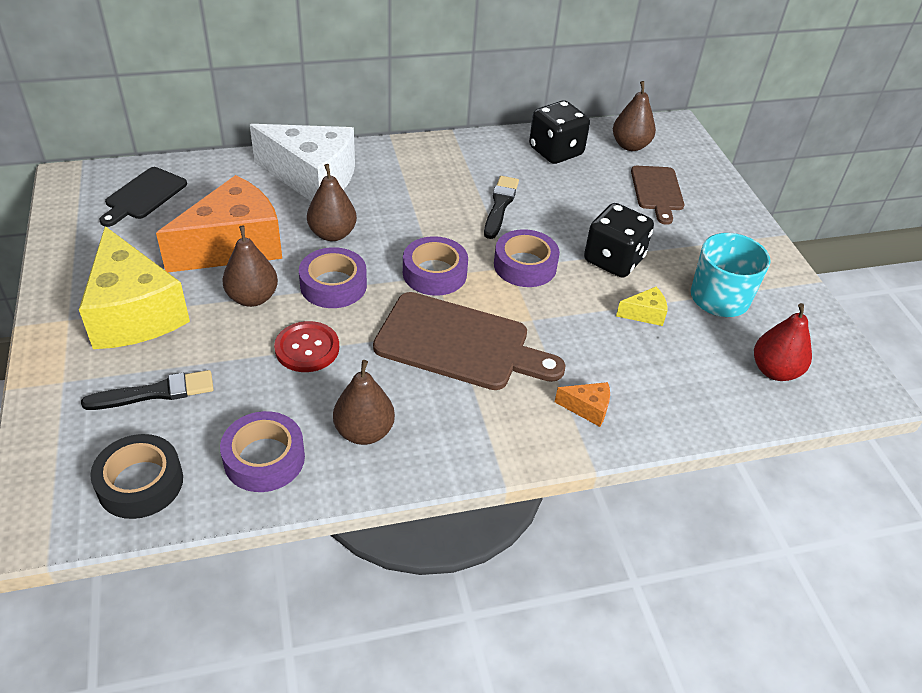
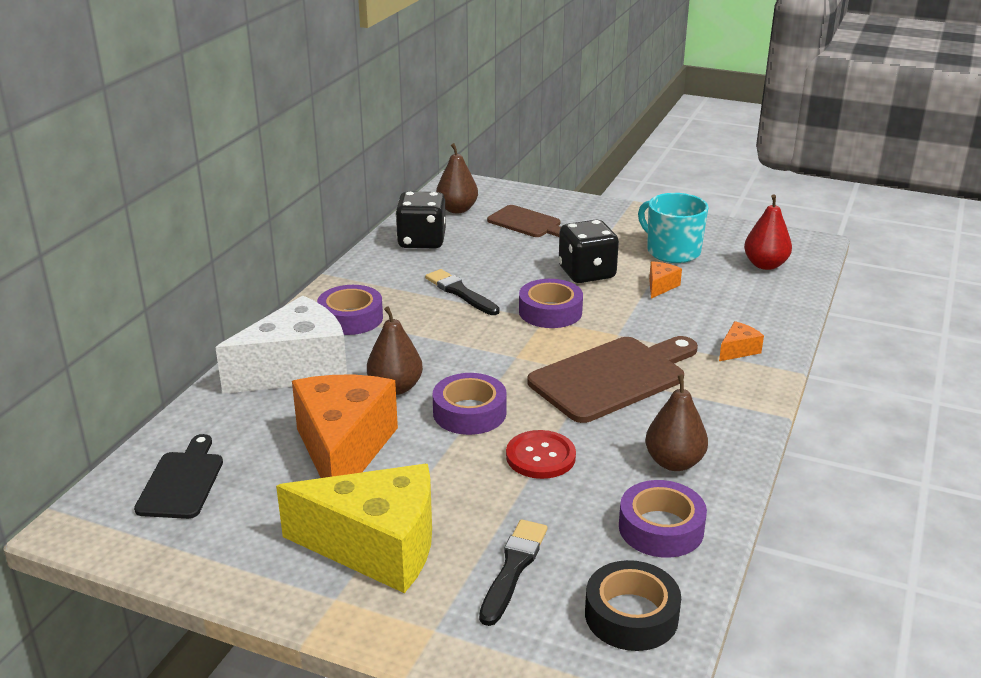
camera: 50 degrees left, 15 degrees down
(144, 195) = (182, 482): black cutting board -> black cutting board turned 150 degrees counterclockwise
(253, 298) = (436, 464): brown pear -> none
(434, 273) = (512, 356): purple tape -> purple tape (351, 318)
(644, 314) = (660, 286): yellow cheese -> orange cheese

